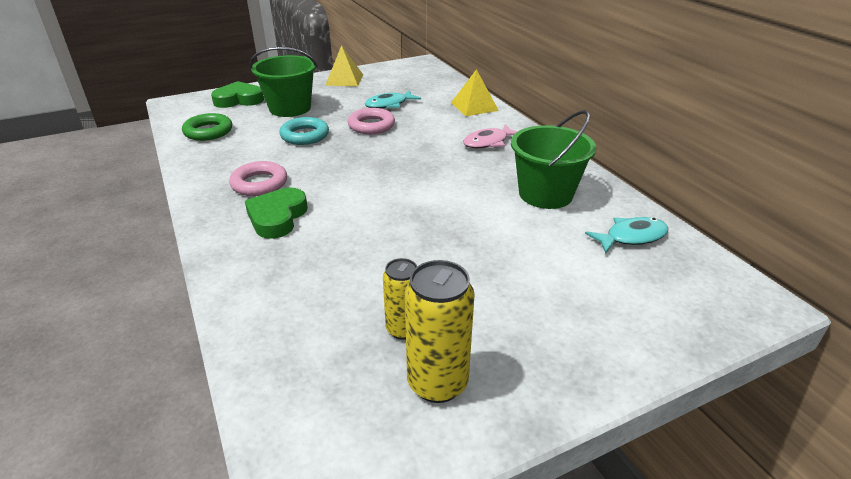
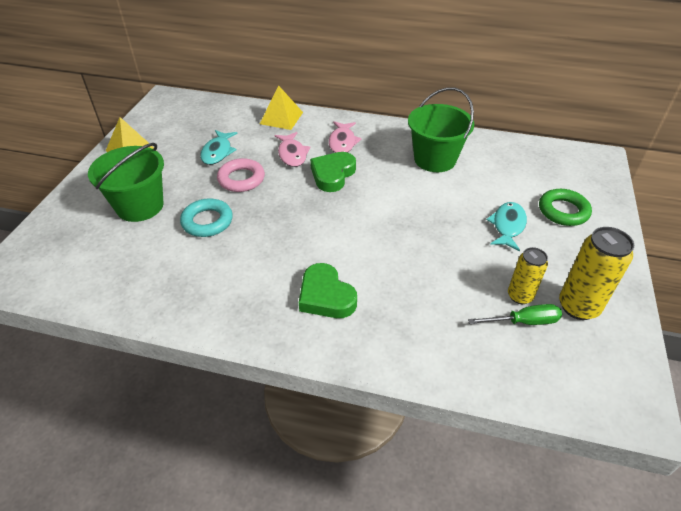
camera: 50 degrees left, 10 degrees up
(208, 131) = (110, 277): green ring -> green ring (563, 211)
(239, 100) = (69, 229): green heart -> green heart (332, 174)
(259, 183) = (259, 284): pink ring -> none
(365, 347) = (523, 322): none -> green screwdriver
(434, 130) = (292, 154): none -> pink fish
(631, 237) = (510, 158): turquoise fish -> turquoise fish (507, 226)

